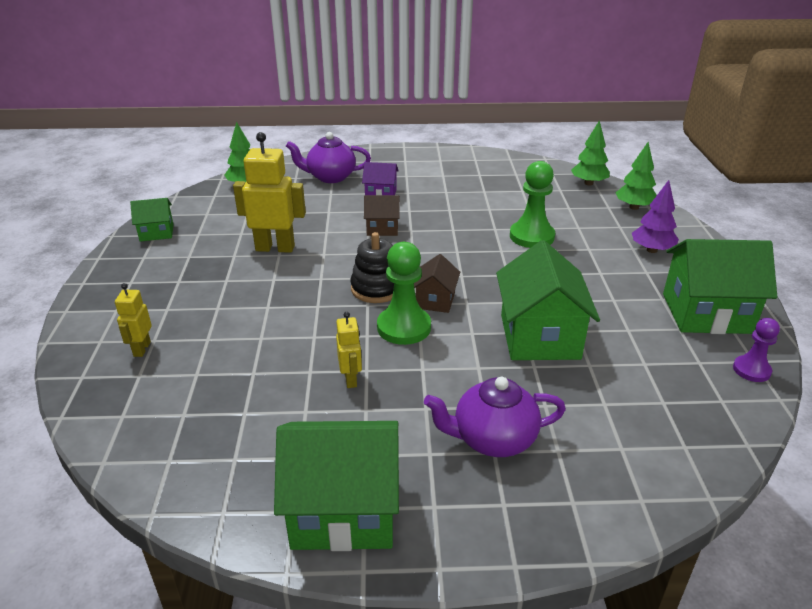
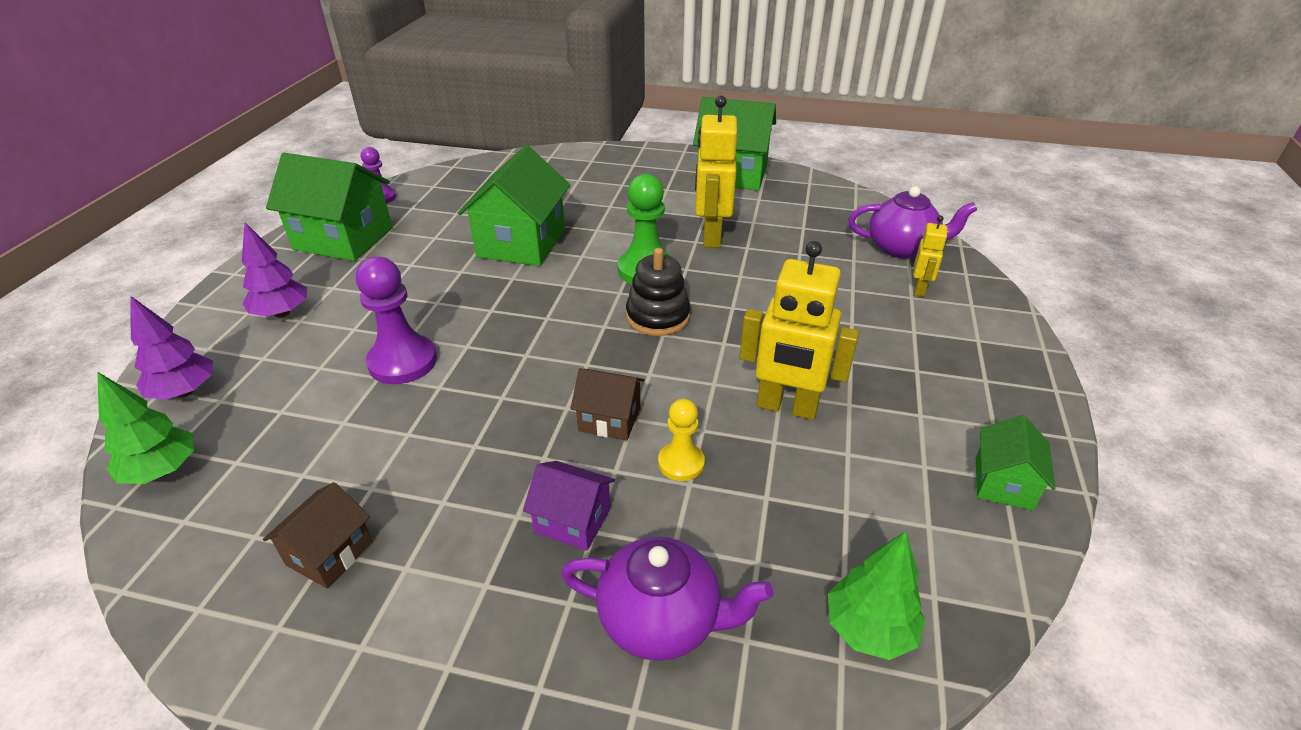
camera: 165 degrees left, 5 degrees up
(157, 233) = (1003, 483): green house -> green house turned 75 degrees counterclockwise
(335, 217) = (681, 463): none -> yellow pawn
(351, 379) = (711, 236): yellow robot -> yellow robot, size x1.89
(435, 300) = (597, 292): brown house -> brown house (329, 553)
(493, 439) = (618, 189): purple teapot -> purple teapot (902, 248)
(531, 236) = (403, 362): green pawn -> purple pawn
(634, 207) = (185, 392): green tree -> purple tree

